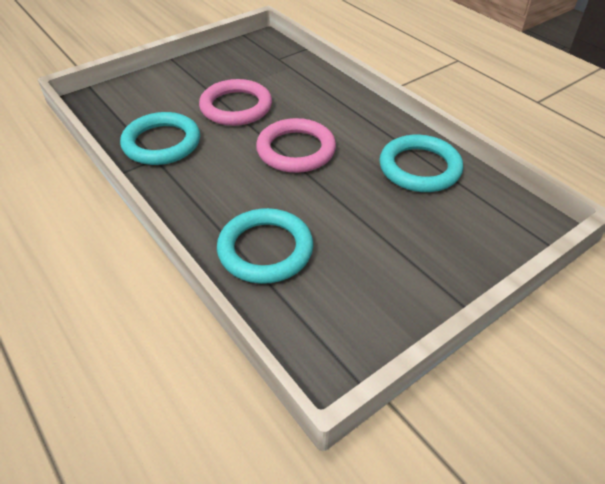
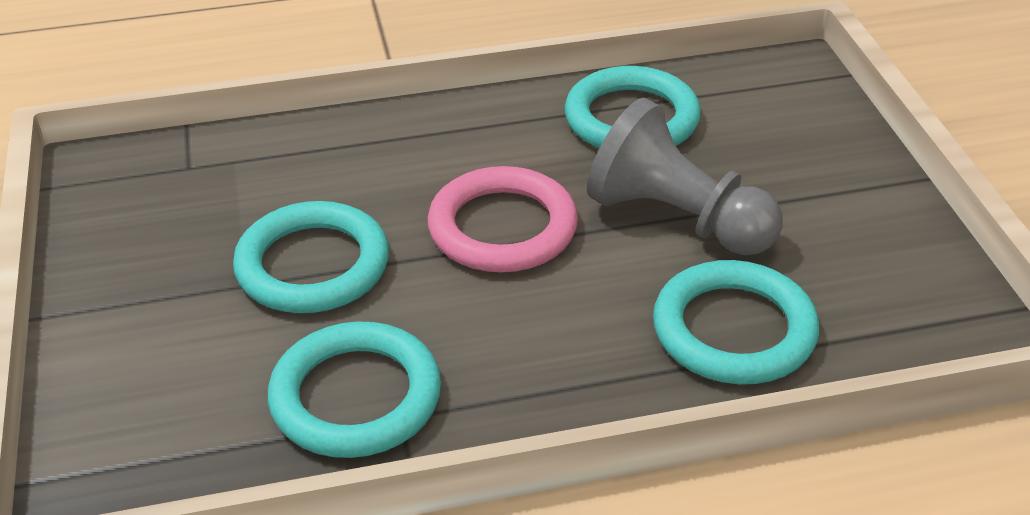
camera: 65 degrees left, 5 degrees down
(236, 107) = (313, 265): pink ring -> turquoise ring
(344, 206) = (677, 219): none -> grey pawn

